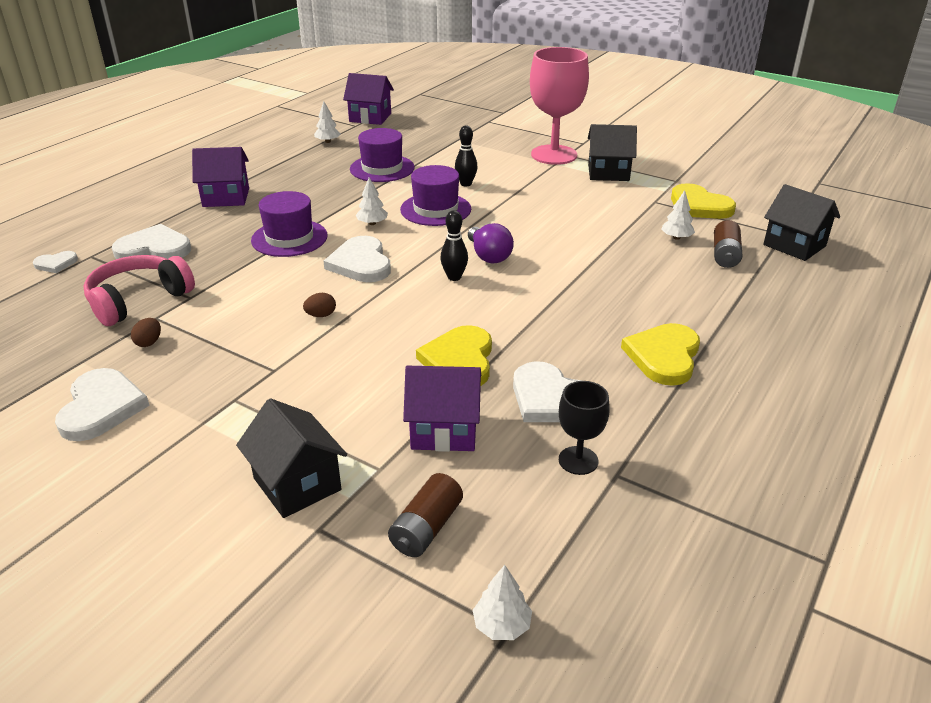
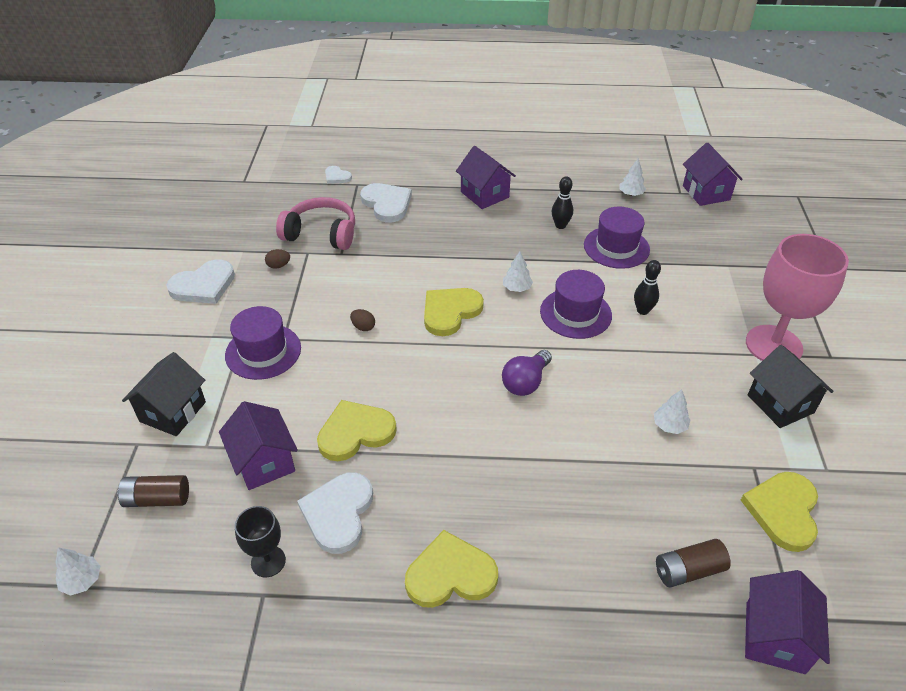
camera: 60 degrees right, 10 degrees up
(289, 238) = (454, 256): purple hat -> purple hat (263, 351)
(361, 263) = (450, 312): white heart -> yellow heart
(454, 277) = (473, 376): black bowling pin -> black bowling pin (560, 225)
(676, 237) = (688, 513): white tree -> white tree (669, 425)
(794, 245) = (775, 637): black house -> purple house

